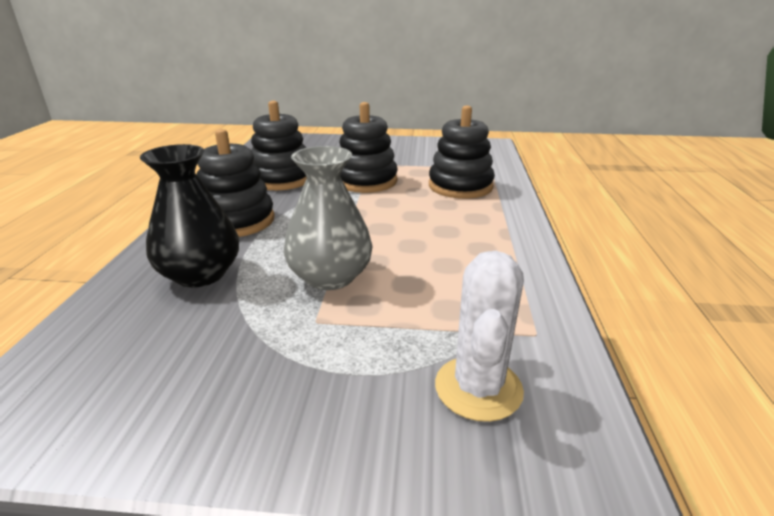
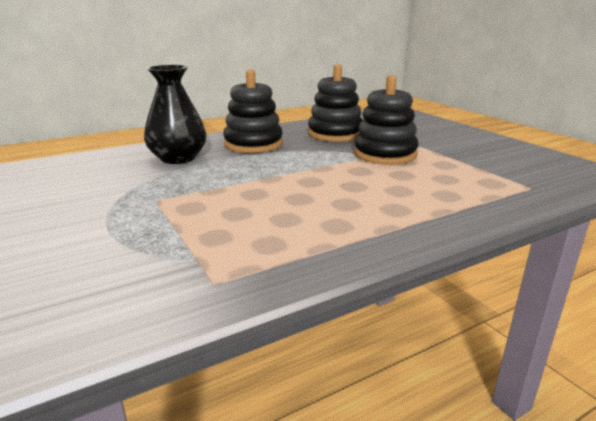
camera: 55 degrees right, 5 degrees down
(330, 277) = (215, 188): grey vase -> none
(460, 186) = (452, 186): black stacking toy -> none
(478, 388) = (117, 274): white cactus -> none

